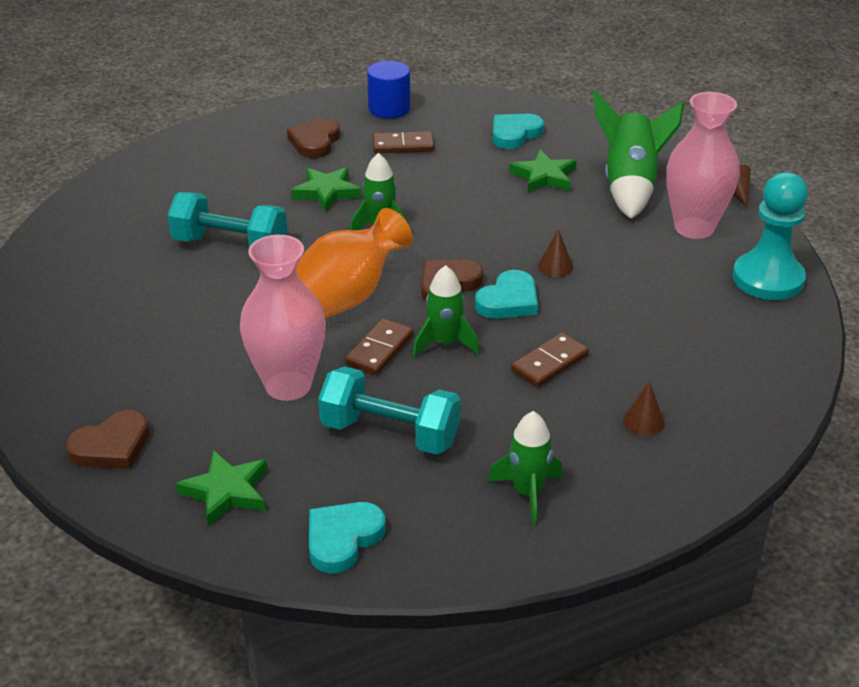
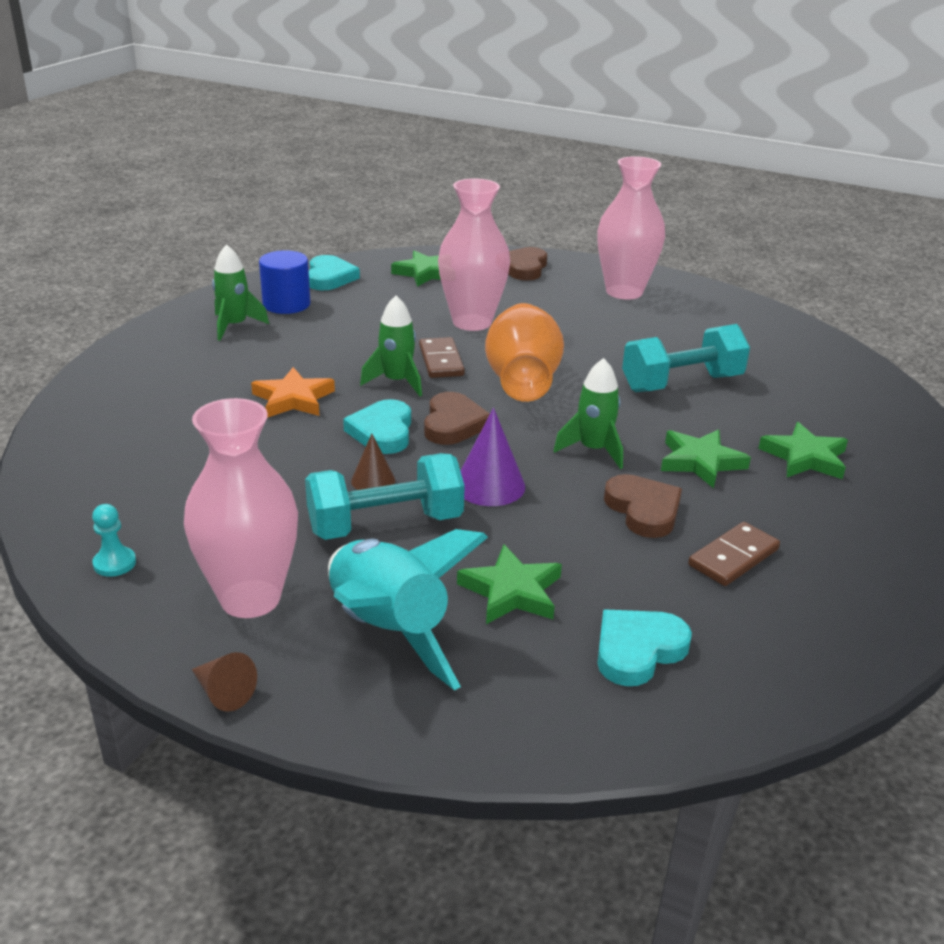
camera: 140 degrees right, 5 degrees down
(84, 359) = (624, 292): none -> pink vase
(259, 169) = (804, 457): none -> green star
(315, 142) = (824, 514): brown heart -> brown heart (643, 510)
(389, 109) = (850, 610): blue cylinder -> blue cylinder (286, 304)
(390, 433) = (365, 323): turquoise dumbbell -> turquoise dumbbell (385, 524)
(482, 232) = (489, 485): none -> purple cone
(515, 134) = (638, 650): turquoise heart -> turquoise heart turned 135 degrees counterclockwise
(549, 363) = (293, 399): brown domino -> orange star
(630, 186) = (388, 630): green rocket -> turquoise rocket
(643, 421) = (177, 388): brown cone -> none
(768, 279) = (114, 563): turquoise pawn -> turquoise pawn, size x0.42

